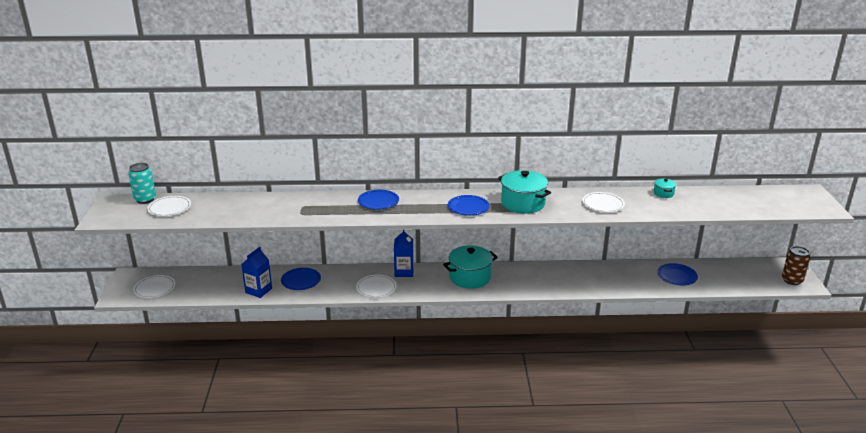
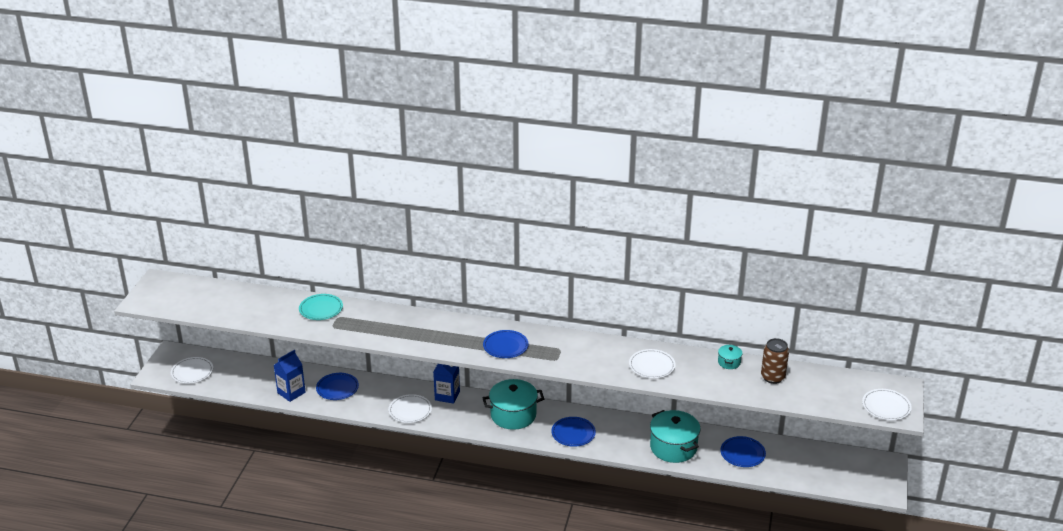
camera: 15 degrees right, 5 degrees up
(145, 199) = (189, 283): turquoise can -> none
(169, 208) = (209, 298): white plate -> white plate (886, 406)
(283, 202) = (321, 309): none -> turquoise plate
(378, 201) = (416, 323): blue plate -> blue plate (573, 433)
(523, 203) = (566, 351): turquoise pot -> turquoise pot (673, 447)
(792, 280) = (873, 483): brown can -> brown can (772, 377)

